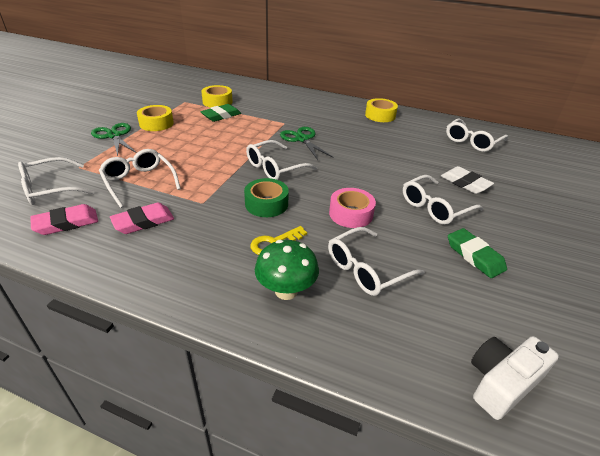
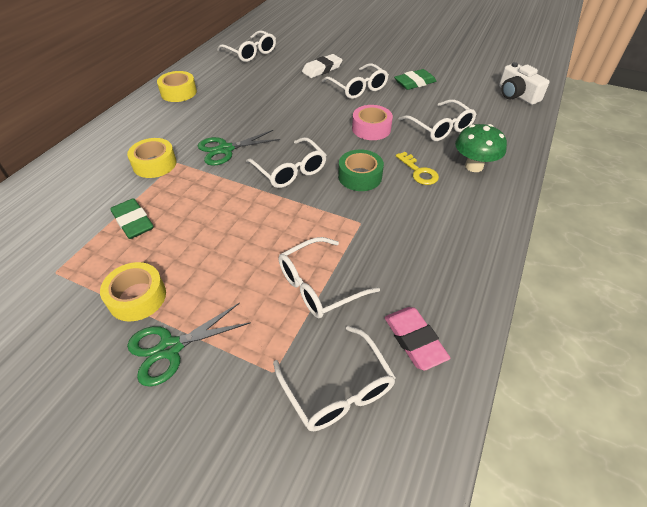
camera: 85 degrees left, 10 degrees up
(143, 222) = (401, 266): pink eraser -> none
(217, 102) = (75, 230): yellow tape -> yellow tape (154, 164)

